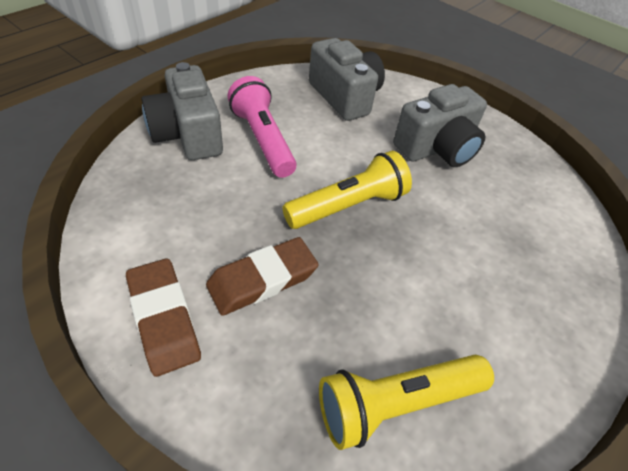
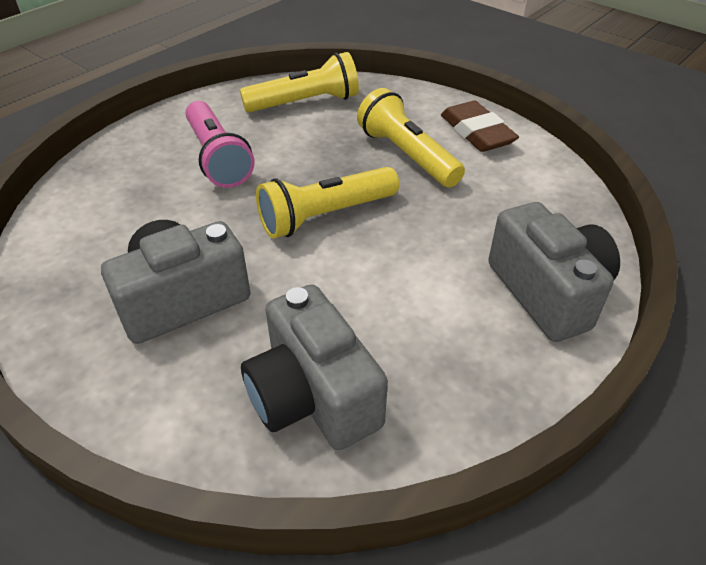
camera: 175 degrees left, 5 degrees down
(262, 279) = (407, 155): brown eraser -> yellow flashlight
(263, 140) = (441, 292): pink flashlight -> pink flashlight (217, 158)

